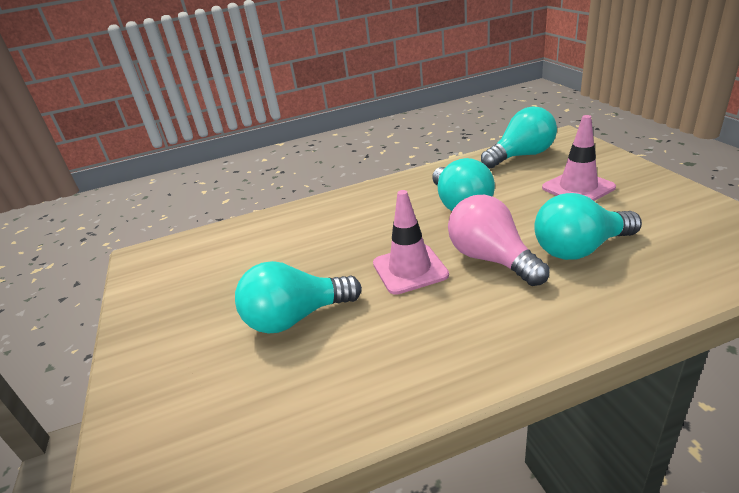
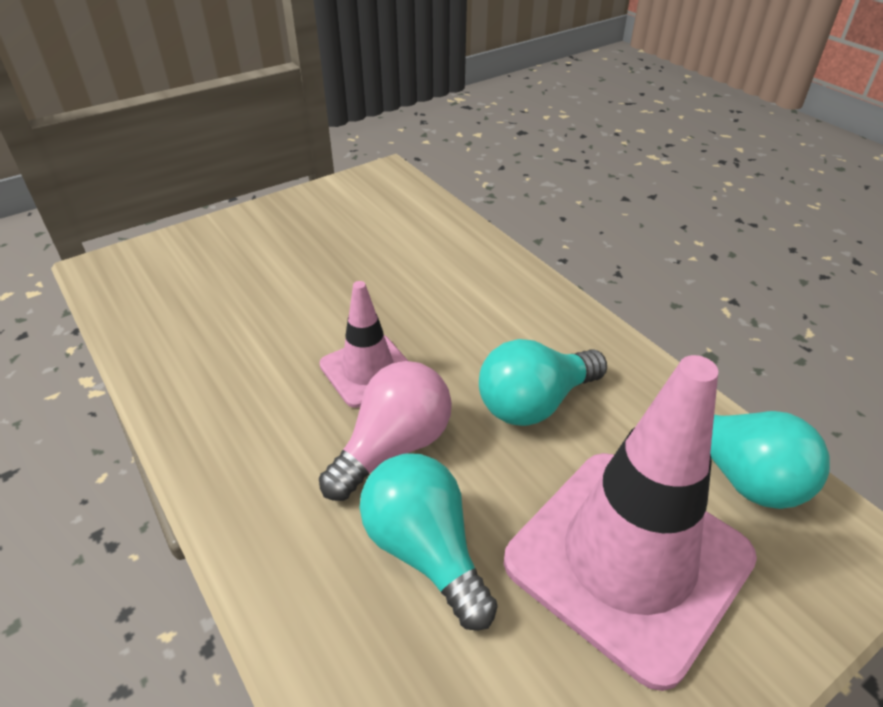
camera: 70 degrees right, 10 degrees up
(296, 318) = (284, 299): turquoise light bulb -> none
(578, 188) = (628, 559): pink traffic cone -> pink traffic cone, size x1.94

